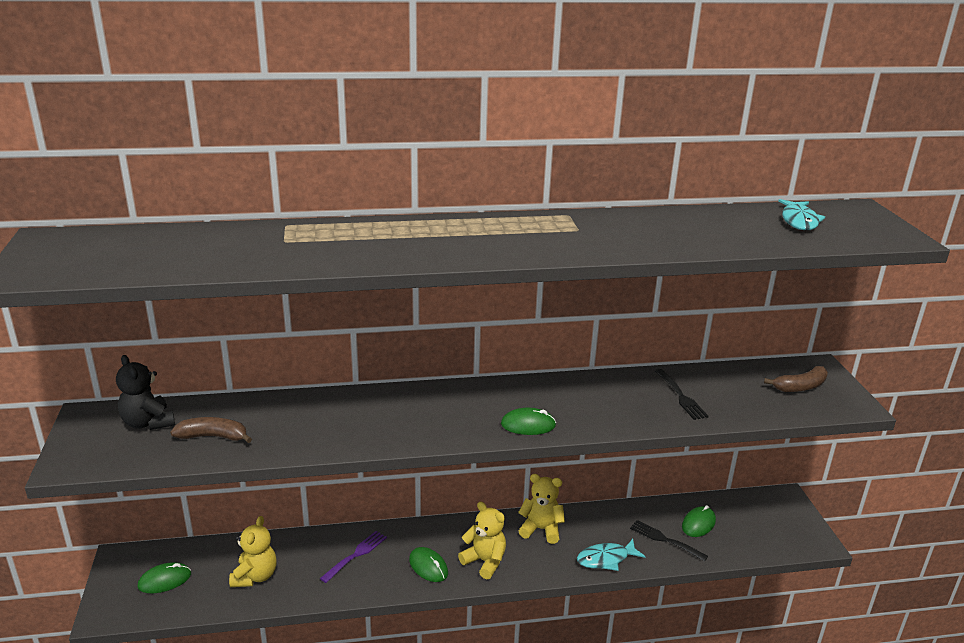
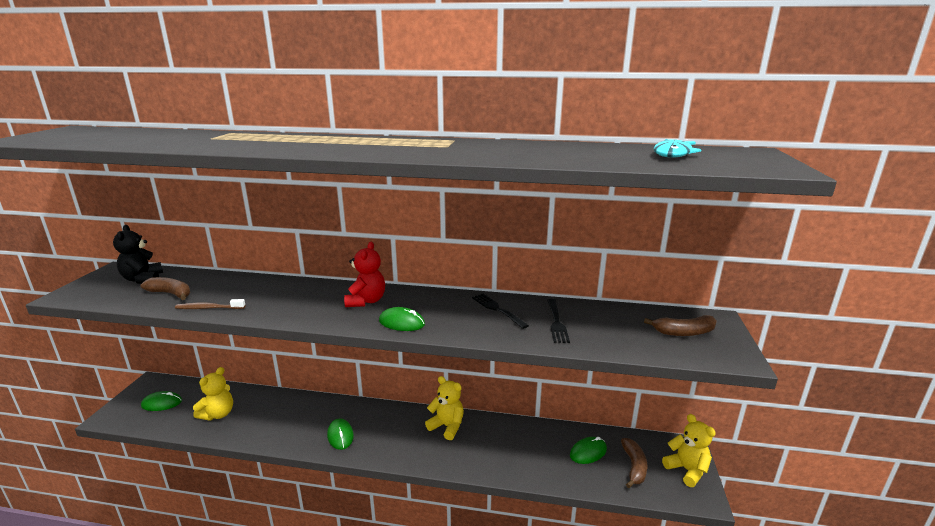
camera: 20 degrees right, 5 degrees down
(287, 447) = (208, 308): none -> brown toothbrush
(356, 555) = (296, 415): purple fork -> none
(465, 405) = (366, 301): none -> red teddy bear
(484, 561) = (385, 442): yellow teddy bear -> yellow teddy bear (687, 470)
(606, 559) = (486, 464): turquoise fish -> none
(665, 540) = (549, 459): black fork -> black fork (497, 309)
(747, 528) = (634, 467): none -> brown banana

